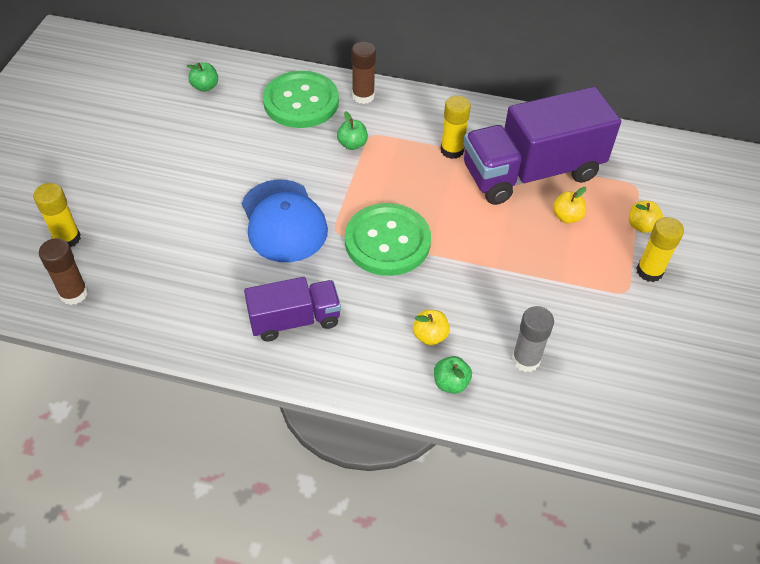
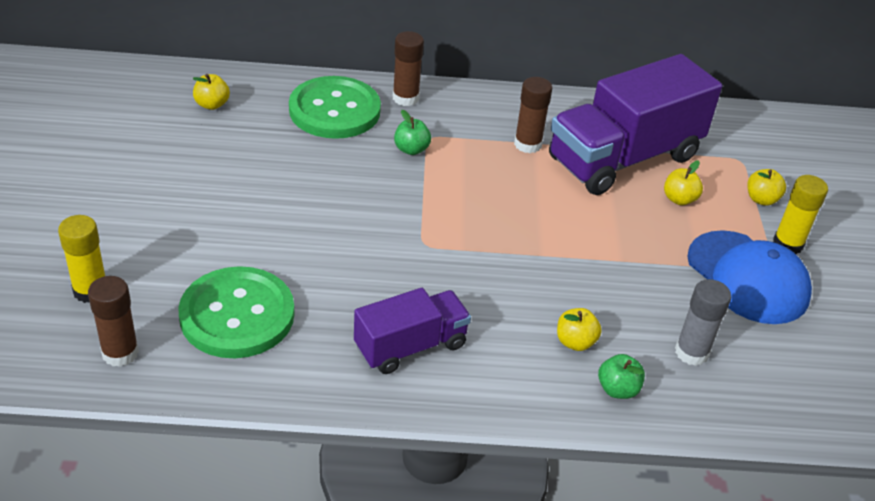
camera: 15 degrees left, 10 degrees down
(205, 87) = (212, 104): green apple -> yellow apple
(283, 221) = (359, 240): blue cap -> blue cap (748, 277)
(387, 241) = (489, 247): green button -> green button (237, 315)
(452, 150) = (527, 144): yellow glue stick -> brown glue stick

